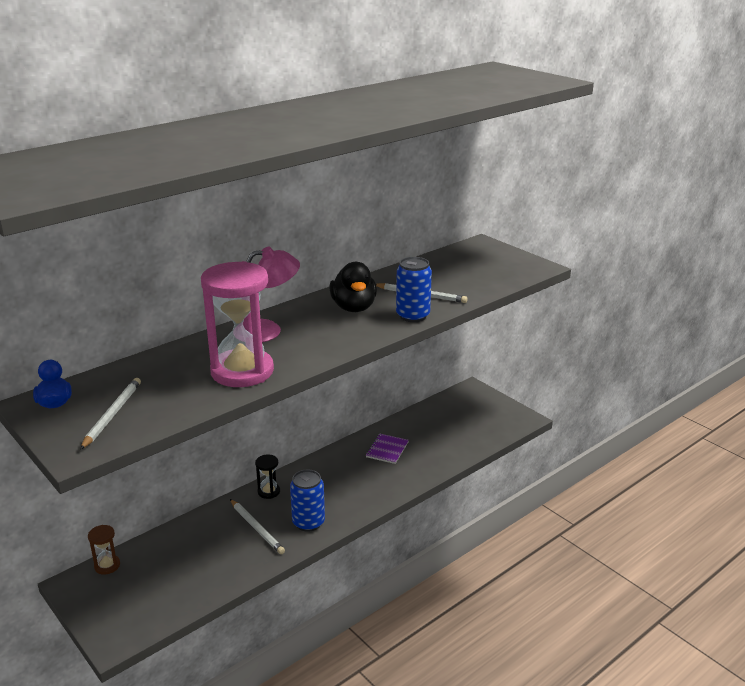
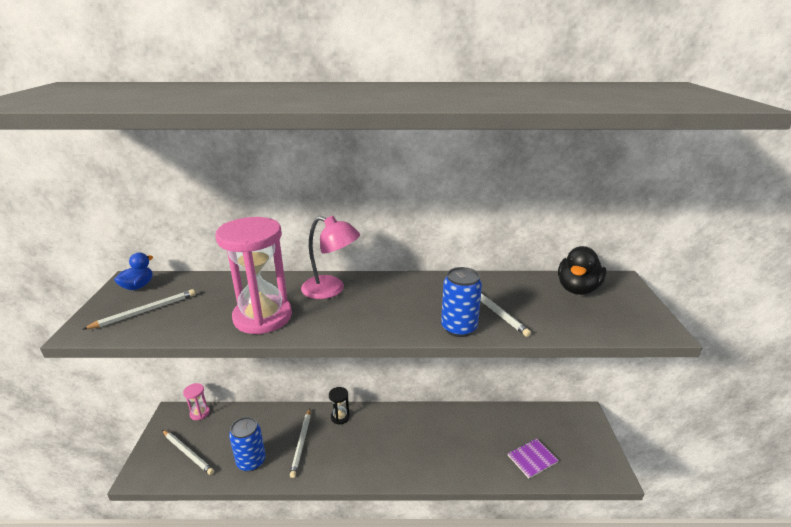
camera: 40 degrees right, 0 degrees up
(107, 565) = (199, 413): brown hourglass -> pink hourglass
(145, 598) = (188, 453): none -> white pencil
(308, 522) = (336, 462): blue can -> blue can (251, 461)
(354, 308) = (420, 298): black duck -> black duck (577, 289)
(387, 450) = (457, 432): purple notebook -> purple notebook (532, 459)

